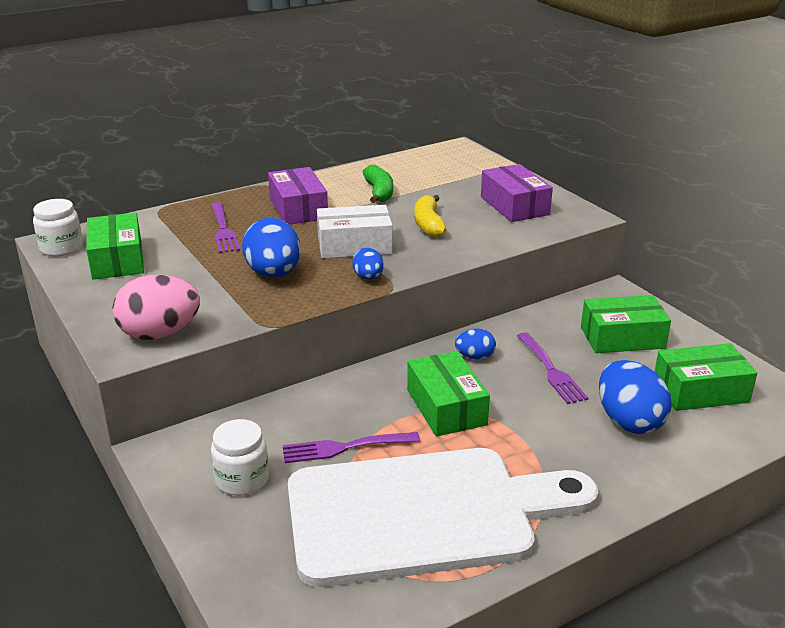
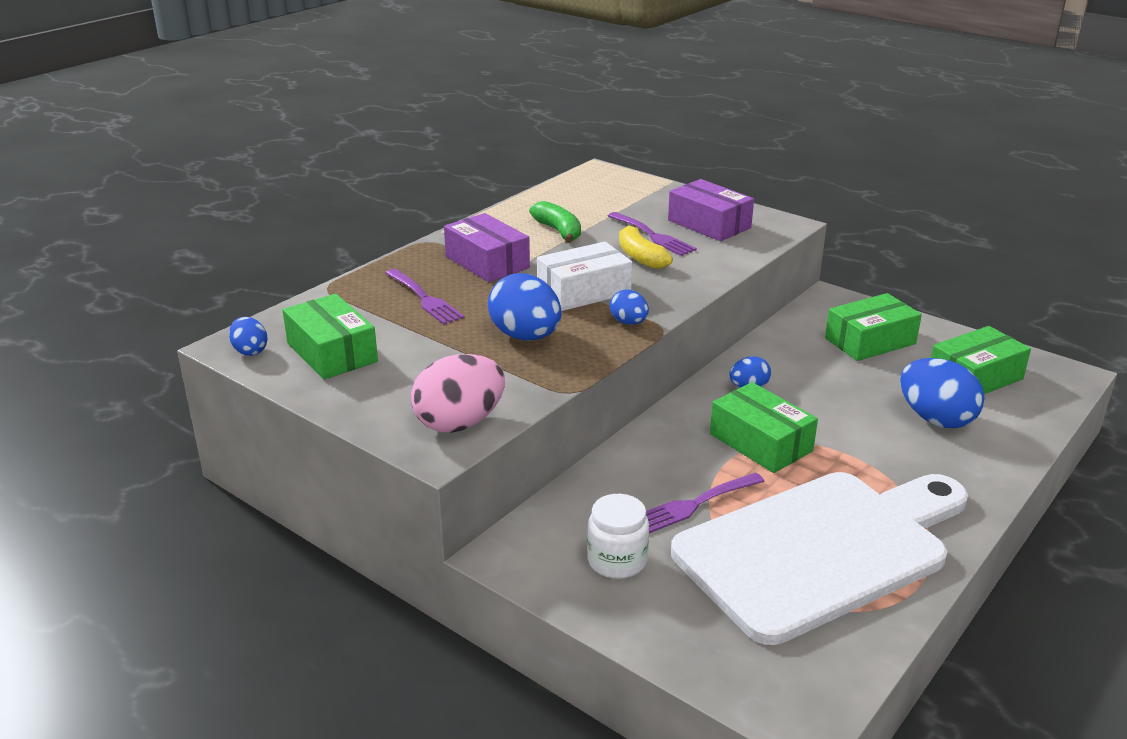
camera: 20 degrees left, 0 degrees up
(61, 248) = (250, 351): white jar -> blue egg
(551, 371) = (831, 386): purple fork -> purple fork (653, 236)

